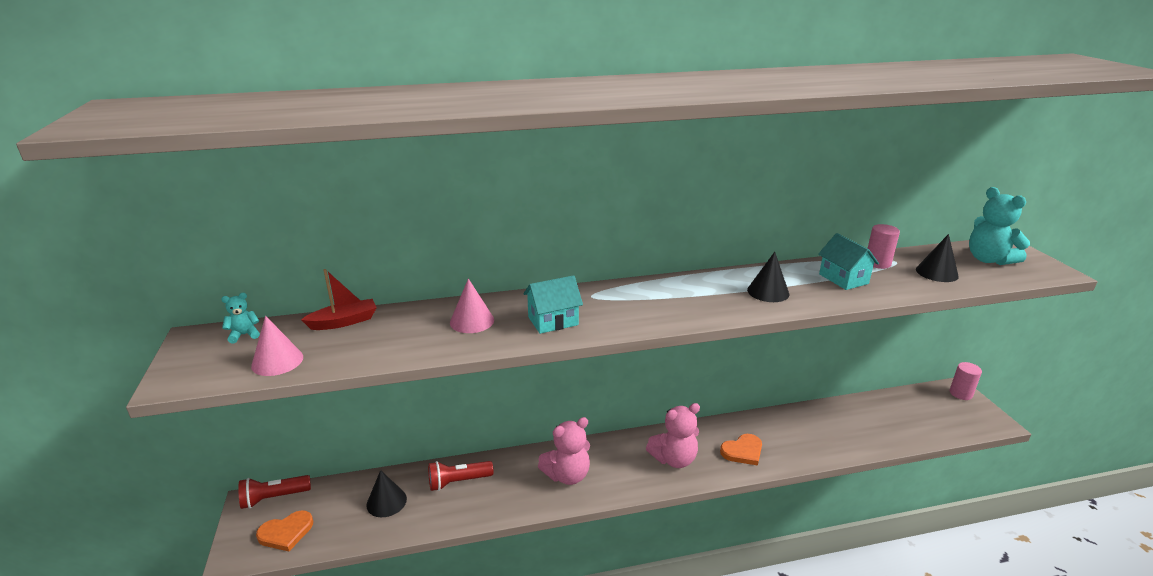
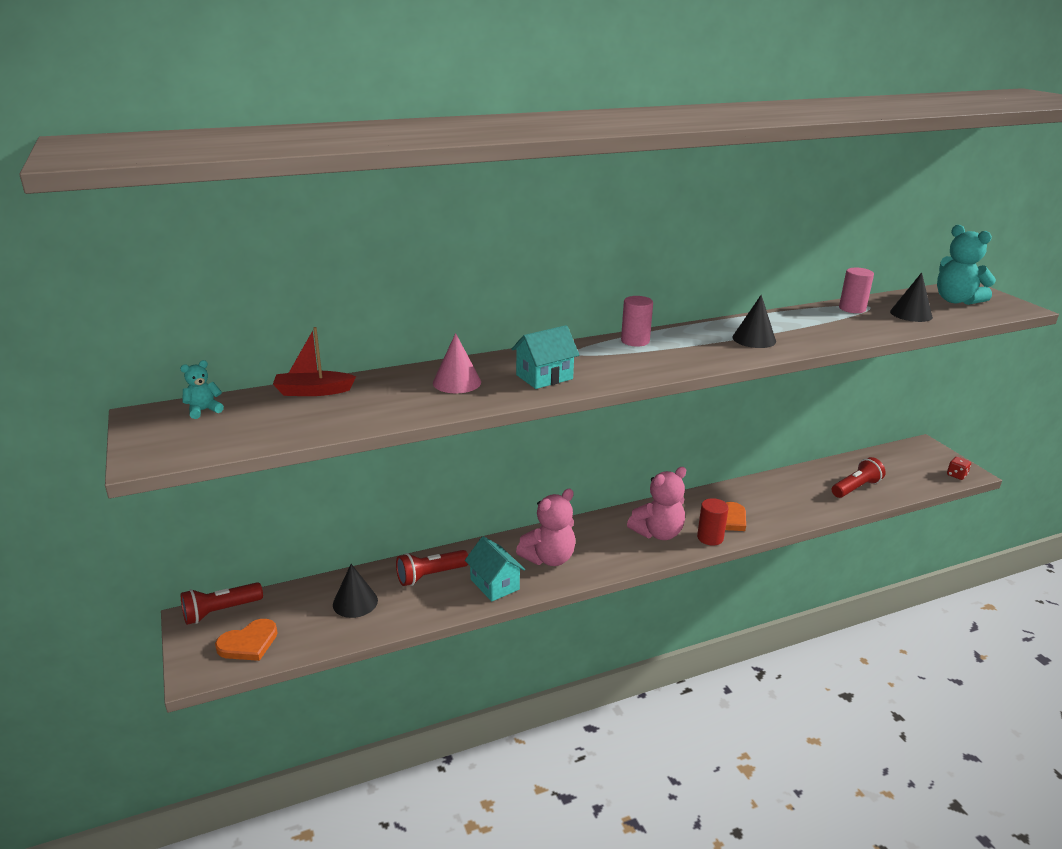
camera: 10 degrees left, 0 degrees up
(277, 361) = (258, 431): pink cone -> none
(344, 322) = (313, 391): red boat -> red boat turned 150 degrees counterclockwise
(722, 469) = (710, 538): none -> red cylinder
(843, 279) = (823, 324): turquoise house -> turquoise house (494, 584)
(877, 429) = (855, 488): none -> red flashlight
(960, 393) = (929, 449): pink cylinder -> pink cylinder (635, 341)
(984, 424) = (956, 475): none -> red dice

